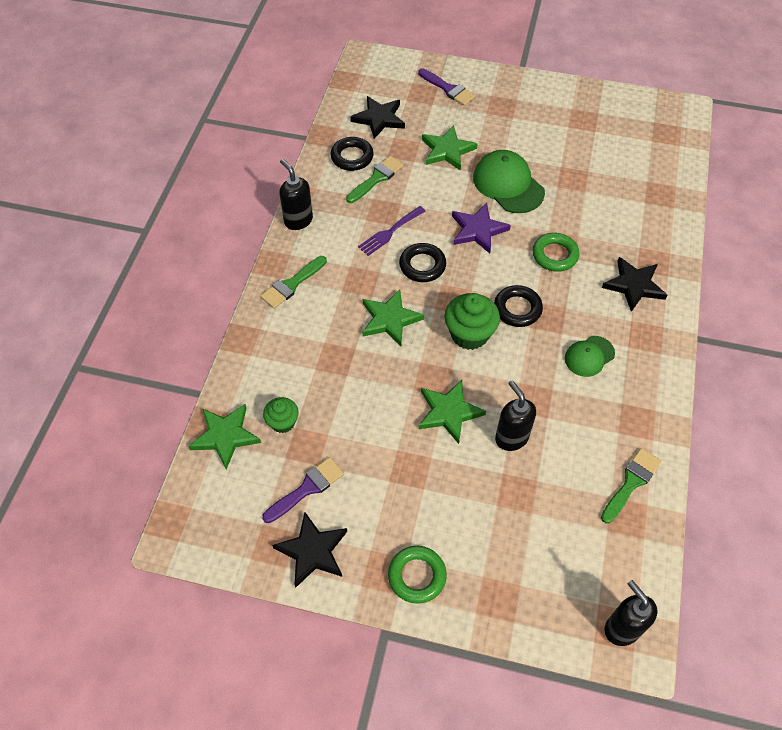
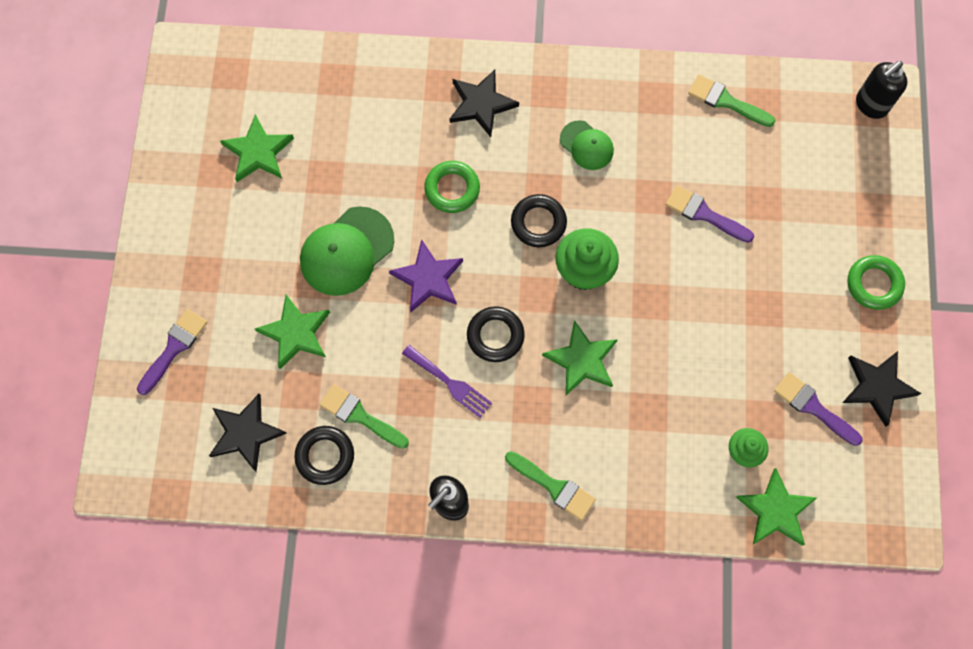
camera: 100 degrees left, 15 degrees up
(448, 412) = (689, 279): green star -> green star (258, 152)
(511, 438) = (704, 214): black soap dispenser -> purple brush

